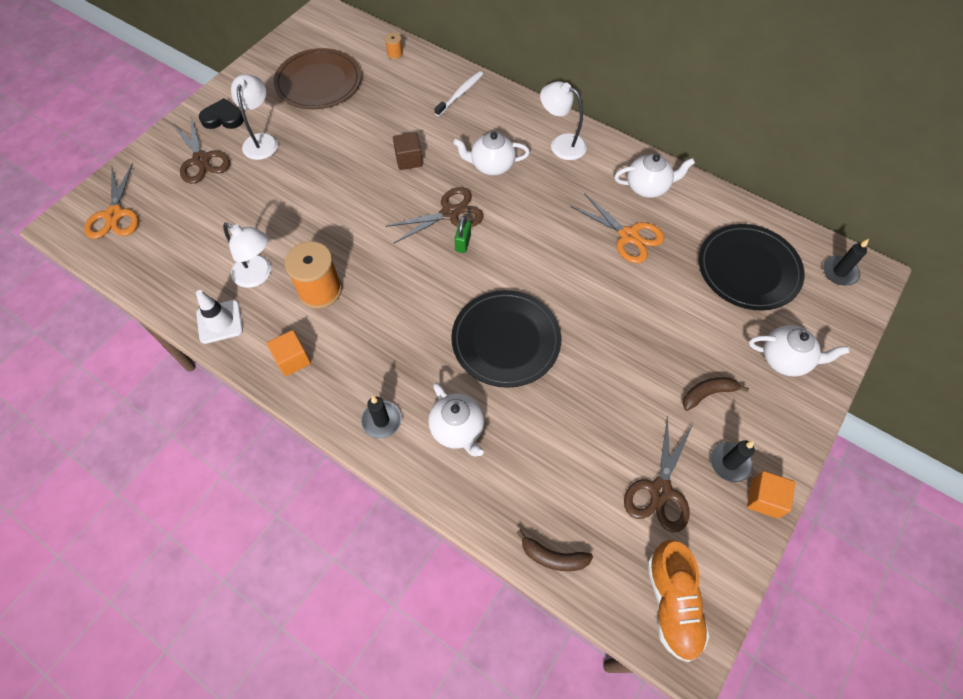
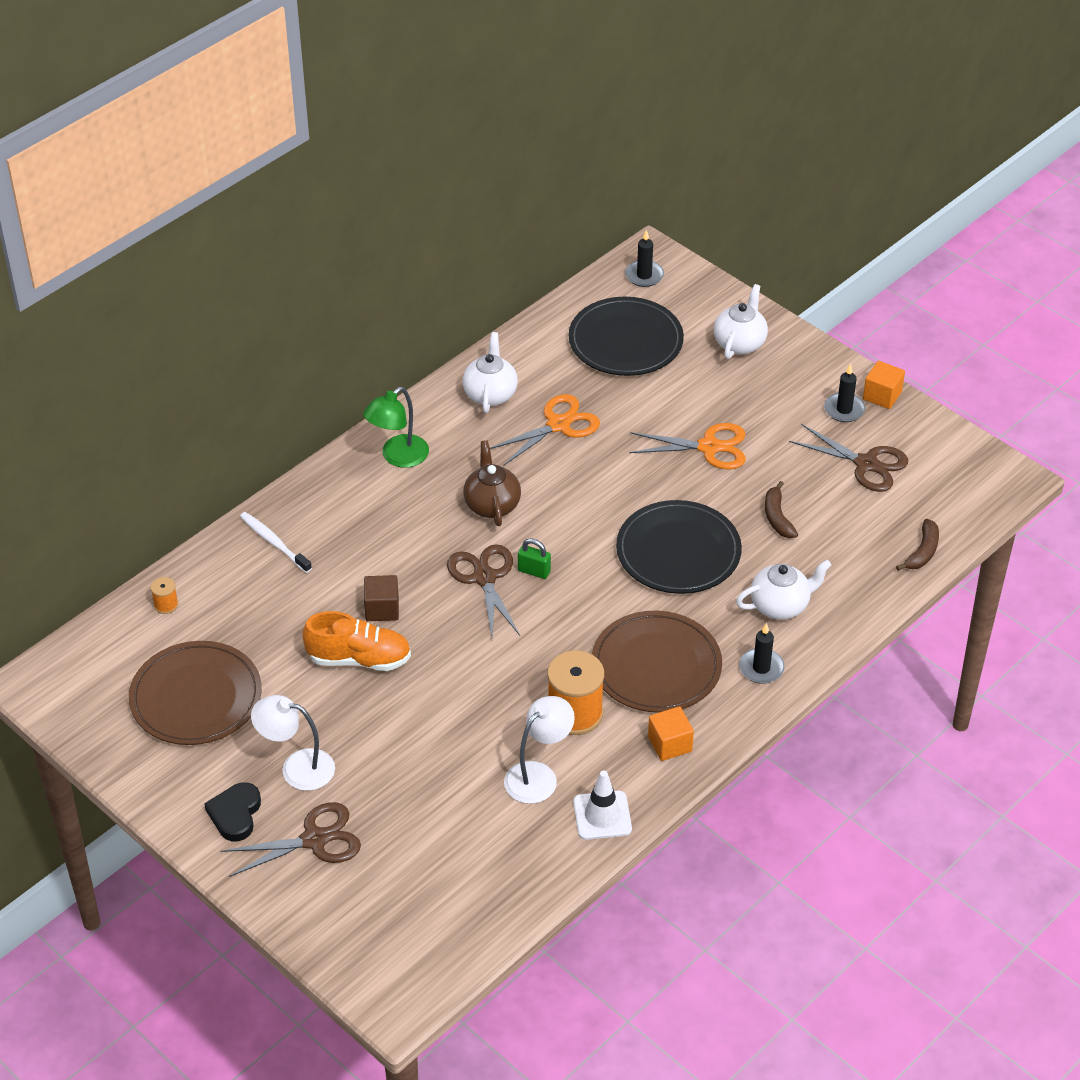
camera: 80 degrees left, 15 degrees down
(114, 215) = (393, 941): orange scissors -> orange scissors (709, 447)
(375, 339) = (656, 666): none -> brown plate
(491, 166) = (416, 528): white teapot -> none
(527, 206) = (492, 505): none -> brown teapot
(561, 144) = (398, 457): white lamp -> green lamp
(672, 603) = (971, 479): orange shoe -> orange shoe (359, 659)
(708, 393) = (769, 407): brown banana -> brown banana (777, 517)

